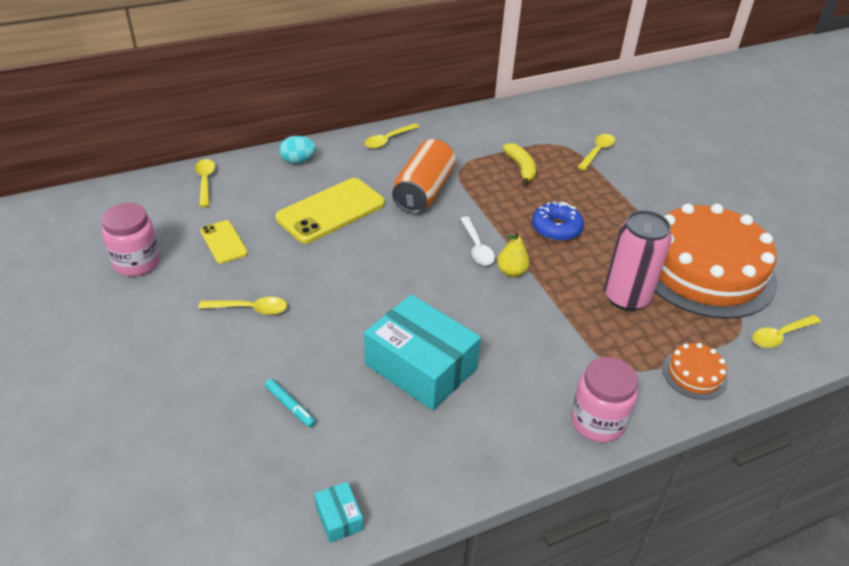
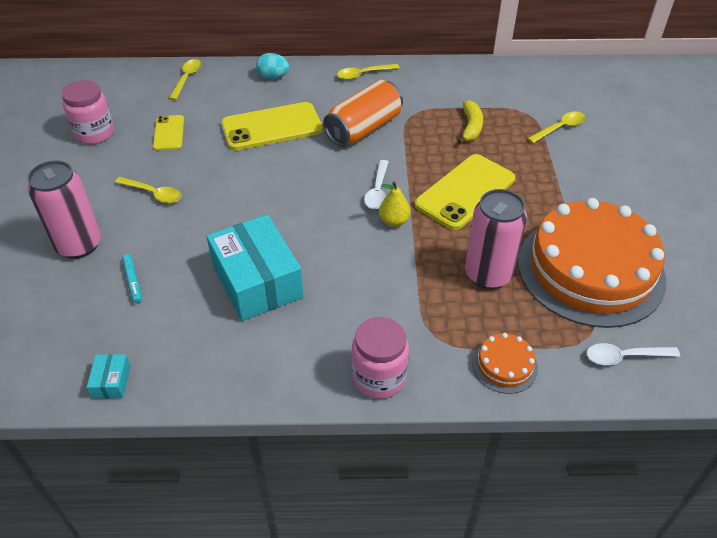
camera: 25 degrees right, 5 degrees up
(201, 386) = (79, 245): none -> pink can
(556, 228) = (465, 192): blue donut -> yellow phone
(780, 335) = (624, 357): yellow spoon -> white spoon

